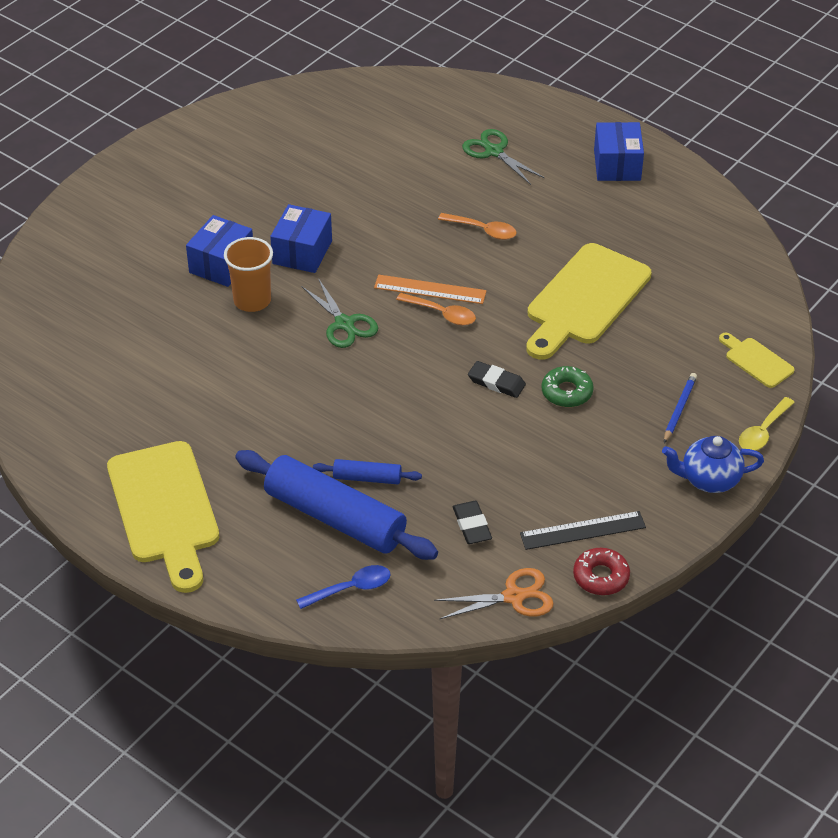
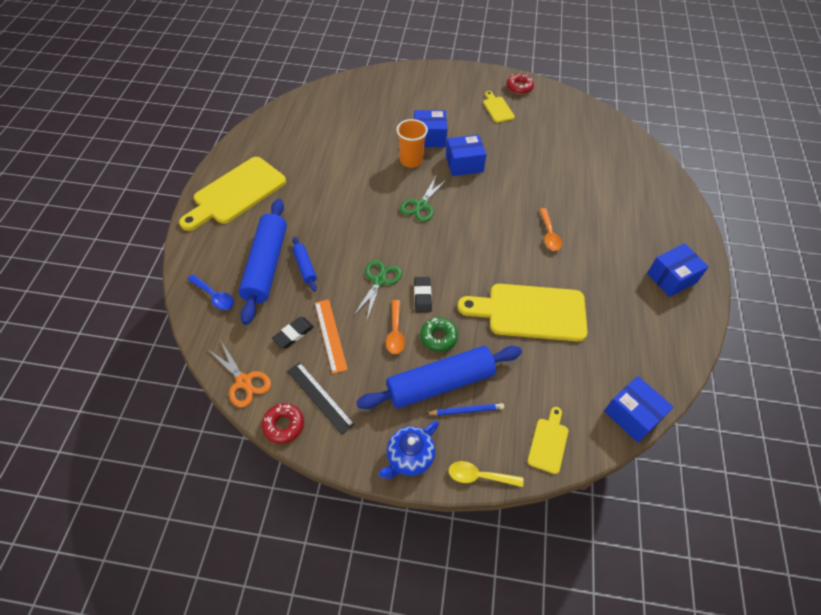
camera: 60 degrees right, 10 degrees up
(197, 134) = (519, 87): none -> red donut
(221, 174) = (497, 108): none -> yellow cutting board
(430, 289) = (478, 231): orange ruler -> orange ruler (330, 335)
(442, 314) = (462, 245): orange spoon -> orange spoon (395, 332)
(494, 152) = (623, 211): green scissors -> green scissors (379, 281)
(631, 416) = (440, 383): none -> blue rolling pin
(709, 480) = (409, 458): blue teapot -> blue teapot turned 105 degrees counterclockwise
(763, 283) = (632, 415): none -> blue box

